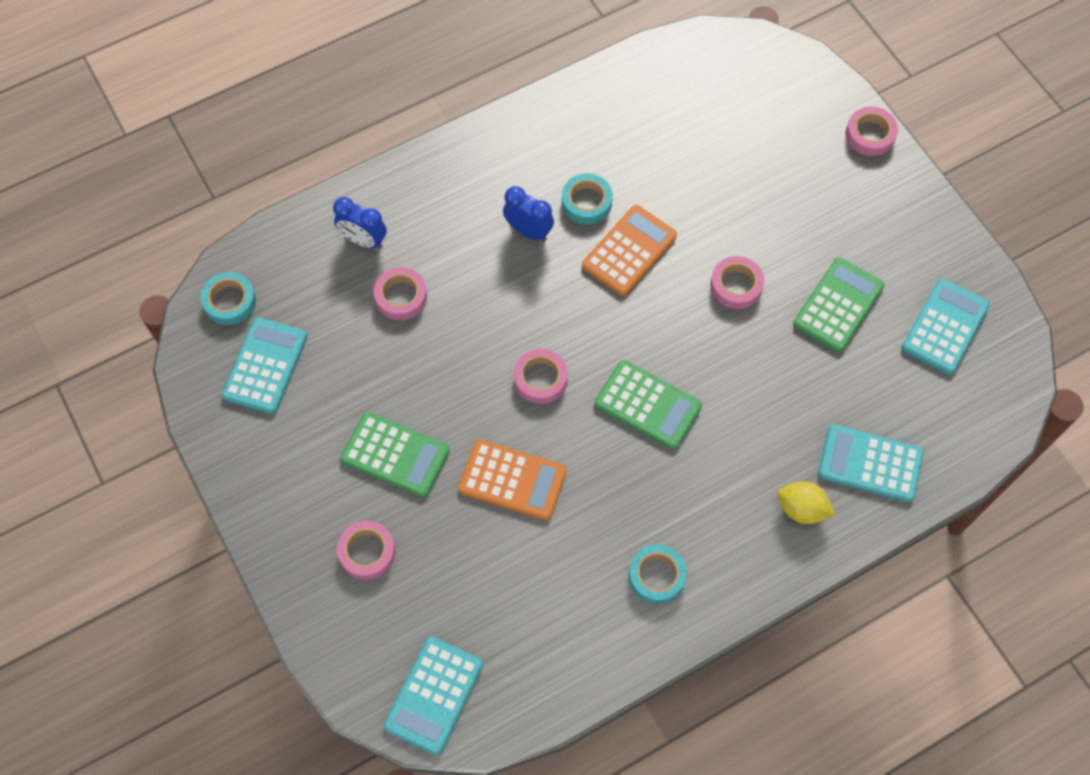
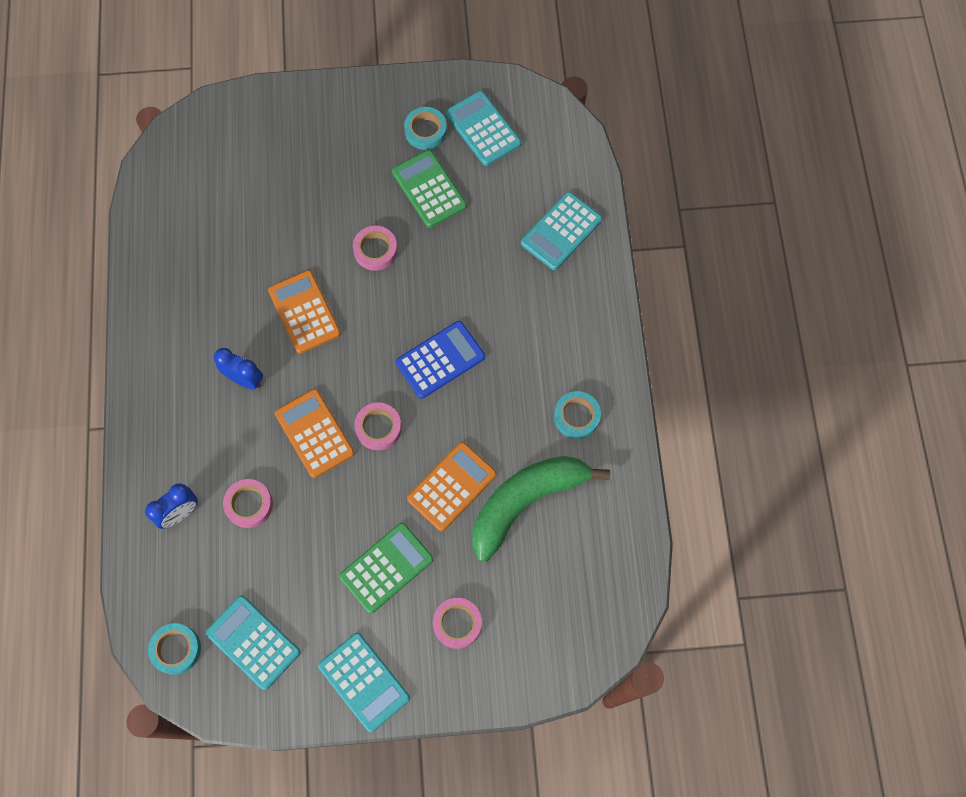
camera: 65 degrees left, 5 degrees up
(434, 695) = (595, 620): turquoise calculator -> turquoise calculator (364, 681)
(504, 321) = (314, 433): none -> orange calculator
(528, 231) = (245, 379): blue clock -> blue clock turned 60 degrees clockwise
(532, 564) = (526, 502): none -> green banana
(586, 202) = (244, 323): turquoise tape -> turquoise tape (425, 131)
(647, 405) = (440, 360): green calculator -> blue calculator
(801, 509) = (573, 293): yellow lemon -> none
(870, 135) = (302, 96): pink tape -> none

